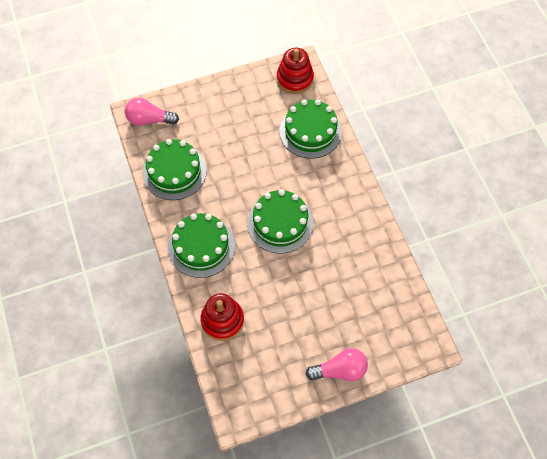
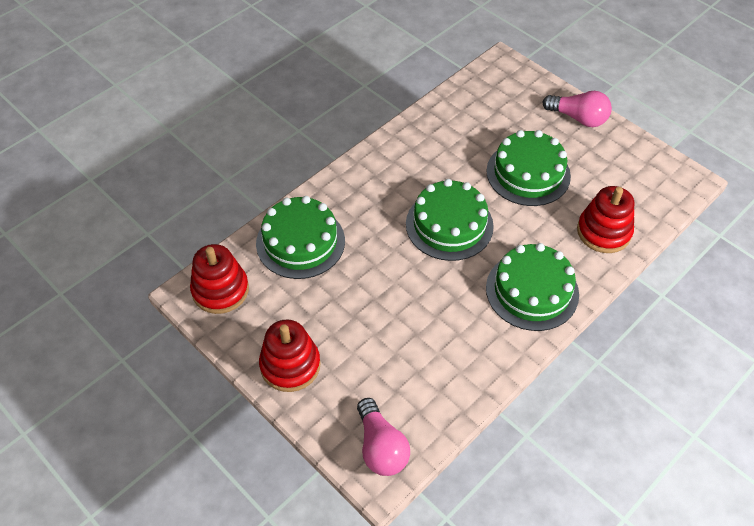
camera: 115 degrees left, 10 degrees down
(174, 172) = (447, 371): green cake -> green cake (528, 173)
(224, 96) = (290, 365): none -> red stacking toy
(340, 370) = (578, 118): pink light bulb -> pink light bulb turned 150 degrees clockwise

